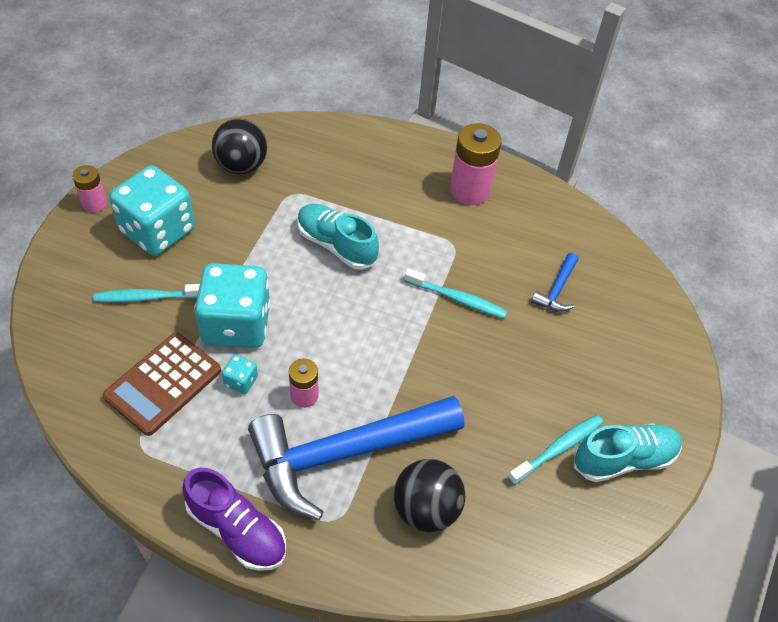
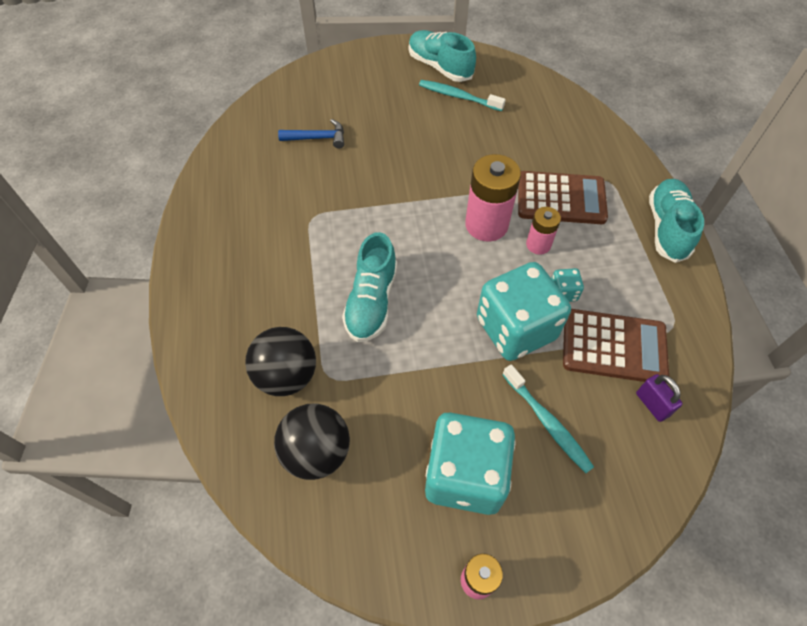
camera: 115 degrees left, 5 degrees up
(98, 375) = (652, 404): none -> purple padlock
(237, 530) = (667, 228): purple shoe -> turquoise shoe
(344, 454) = (561, 198): blue hammer -> brown calculator
(426, 509) = (558, 141): black ball -> black ball (287, 375)
(457, 299) = (371, 192): turquoise toothbrush -> none
(470, 190) = (234, 232): pink battery -> pink battery (486, 225)

